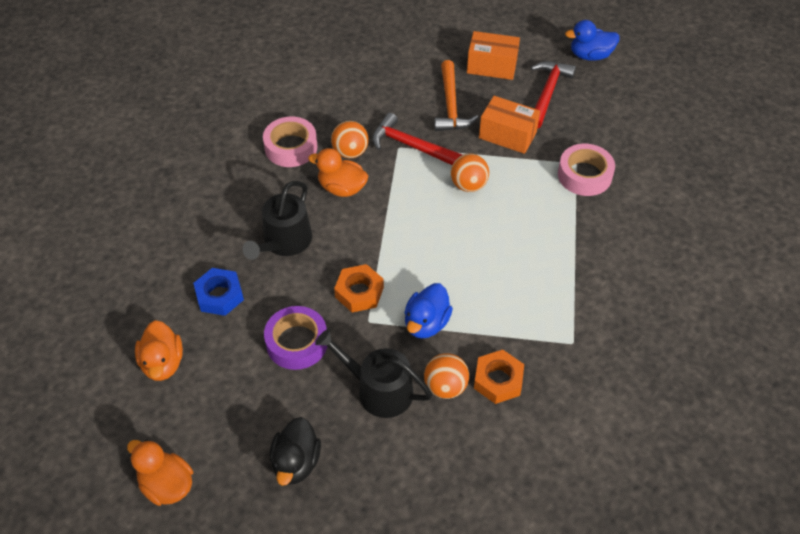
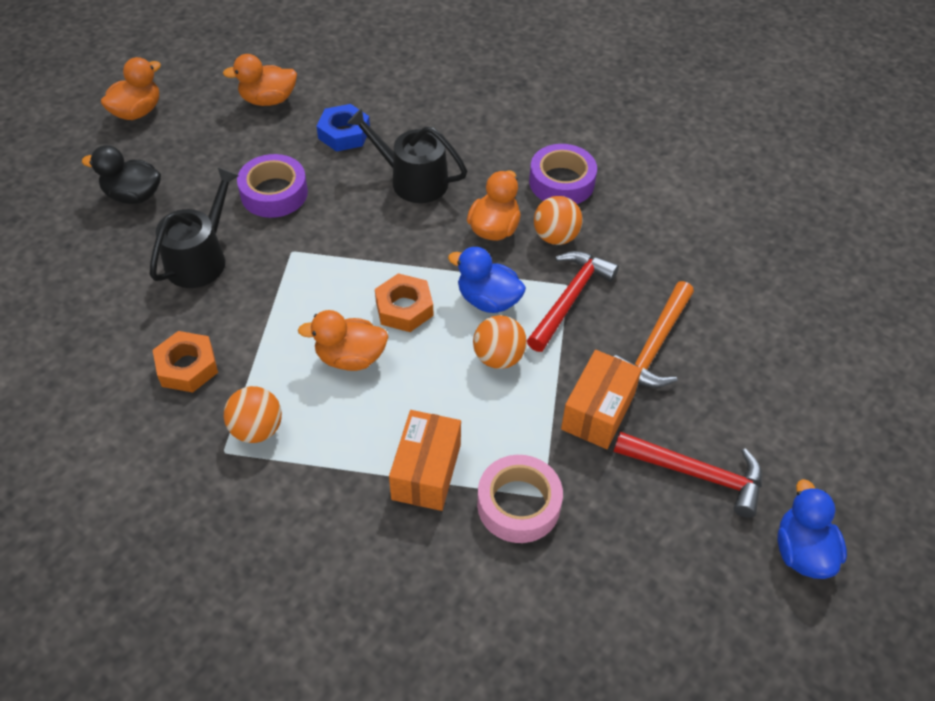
camera: 90 degrees right, 0 degrees up
(291, 147) = (561, 182): pink tape -> purple tape
(359, 292) = (333, 244): orange nut -> orange nut (404, 308)
(426, 323) = (280, 303): blue duck -> blue duck (488, 300)
(445, 386) = (190, 316): orange ball -> orange ball (257, 429)
(450, 105) = (654, 346): orange hammer -> orange hammer turned 60 degrees counterclockwise
(477, 271) = (350, 358): none -> orange duck
(492, 66) = (748, 403): orange box -> orange box (426, 471)

